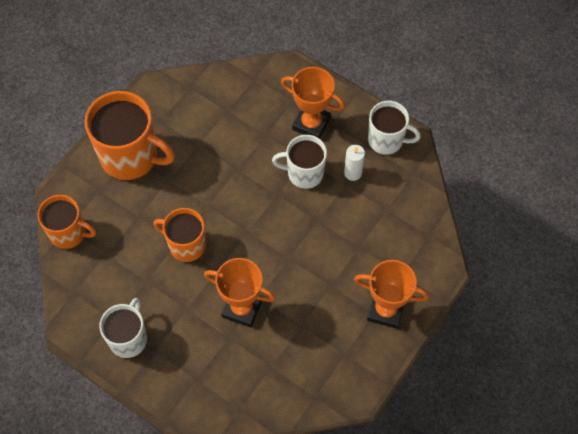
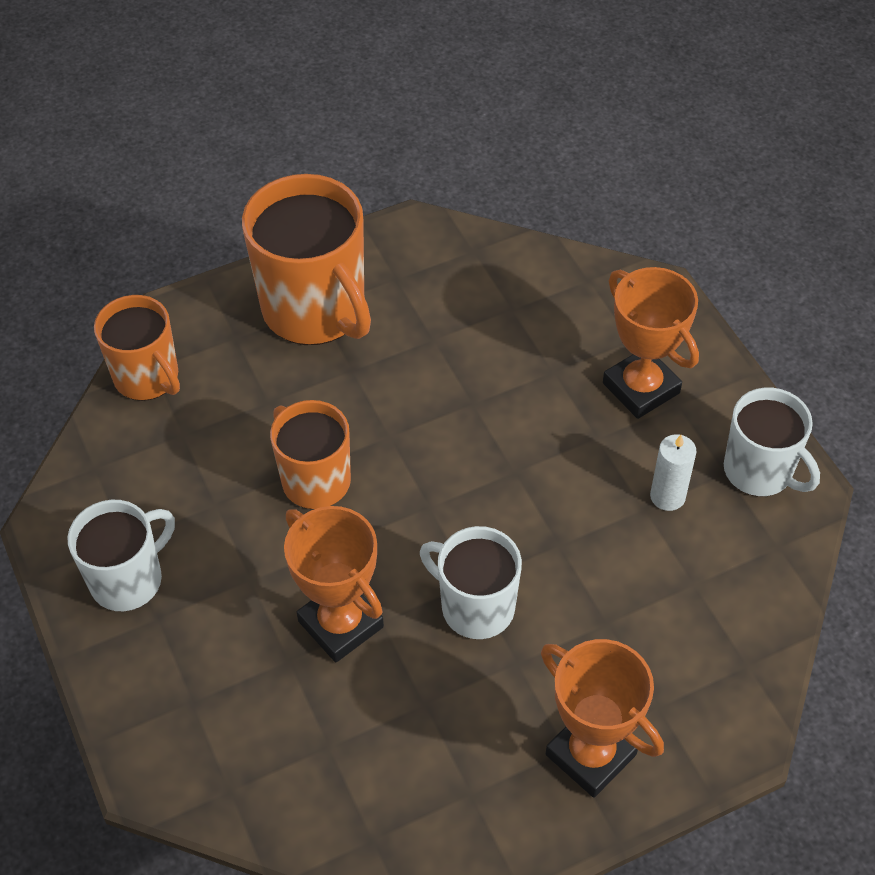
camera: 30 degrees right, 10 degrees down
(304, 173) = (581, 459): white mug -> white mug (475, 607)

